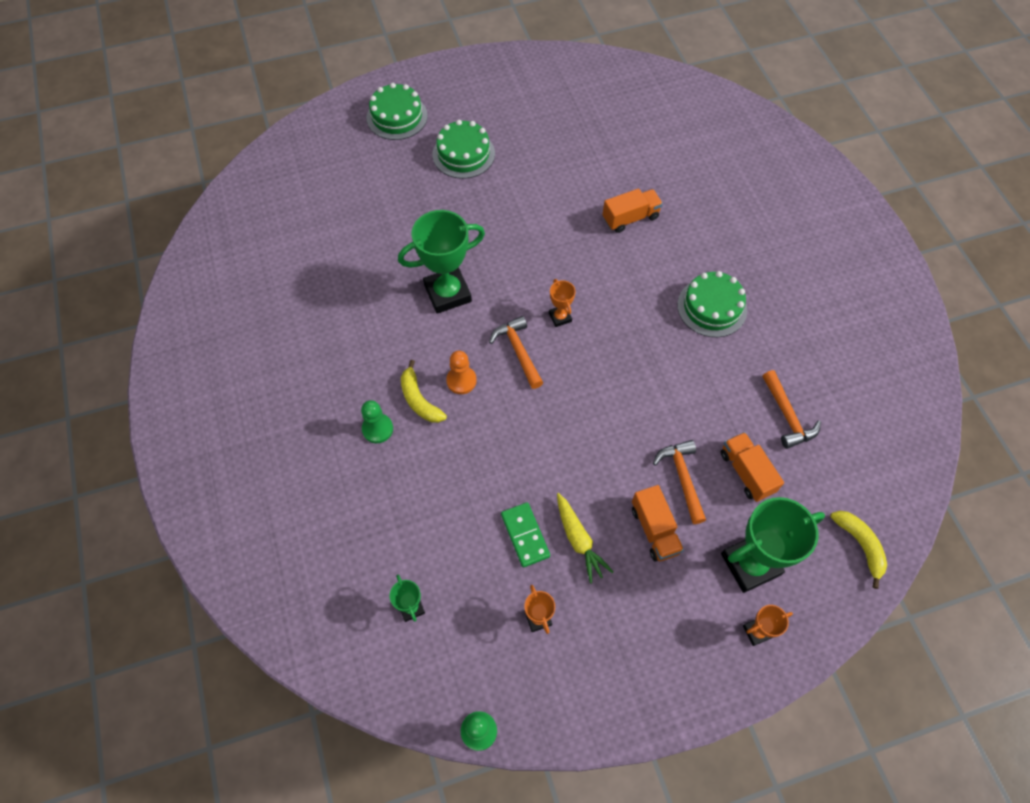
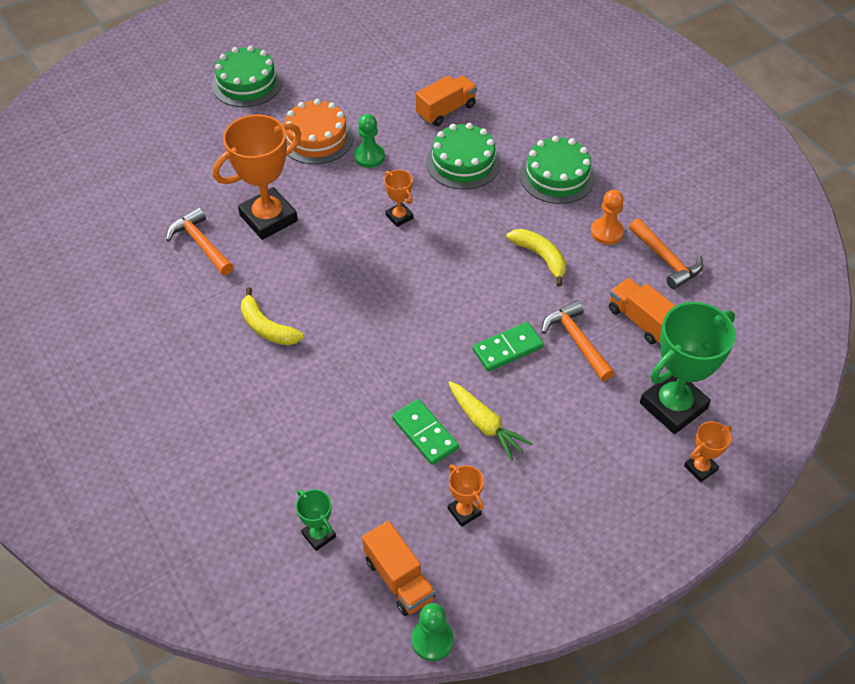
camera: 15 degrees left, 10 degrees down
(377, 429) = (228, 366): green pawn -> green pawn (369, 156)
(397, 117) = (161, 61): green cake -> green cake (463, 162)
(447, 293) = (268, 218): green trophy -> orange trophy
(461, 381) = (309, 299): orange pawn -> orange pawn (607, 232)
(509, 222) = (317, 138): none -> orange cake
(518, 351) = (363, 258): orange hammer -> orange hammer (200, 244)
(619, 471) = (507, 348): none -> green domino
(654, 530) = (563, 396): orange truck -> orange truck (399, 578)
(860, 545) = (778, 363): yellow banana -> yellow banana (540, 257)

